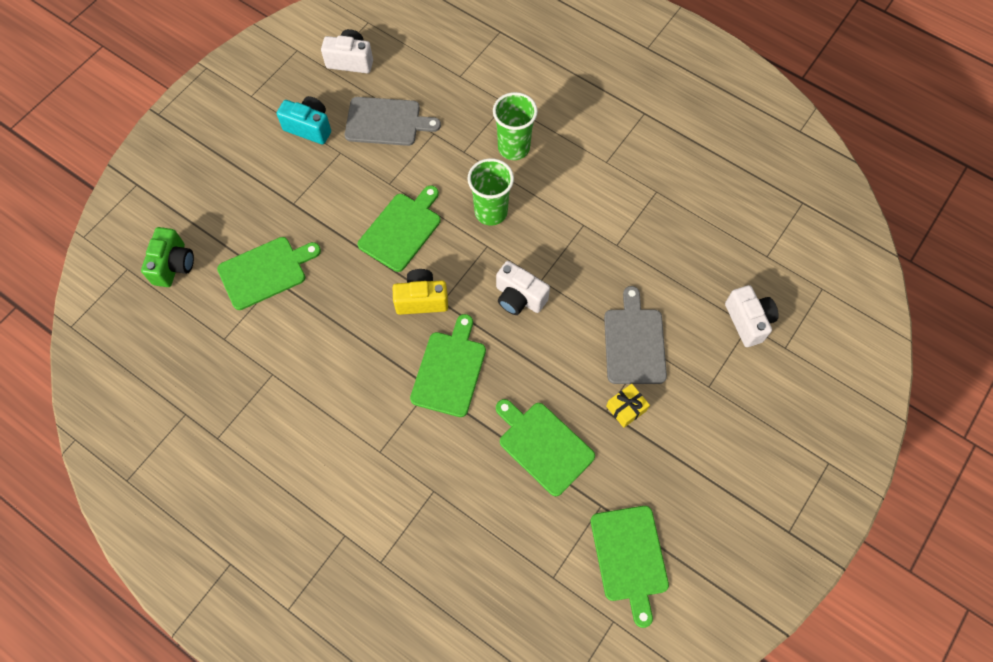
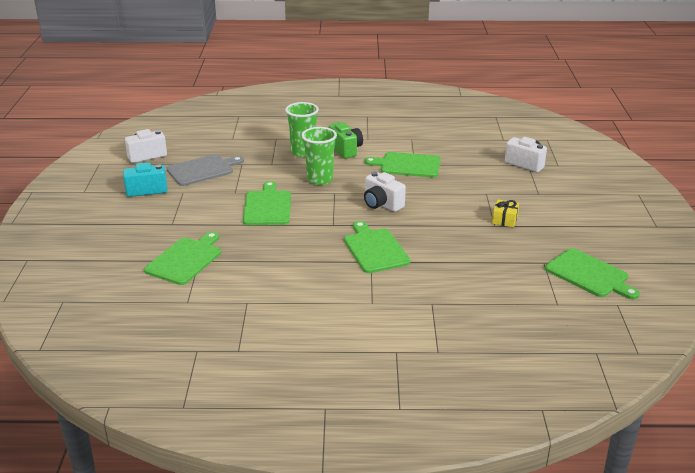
camera: 35 degrees left, 35 degrees down
(174, 265) = (104, 284): green camera -> green camera (346, 150)
(421, 299) = (318, 228): yellow camera -> none
(519, 297) = (382, 204): white camera -> white camera turned 45 degrees clockwise
(543, 446) = (476, 254): green cutting board -> green cutting board (407, 165)
(634, 342) = (474, 194): grey cutting board -> none

